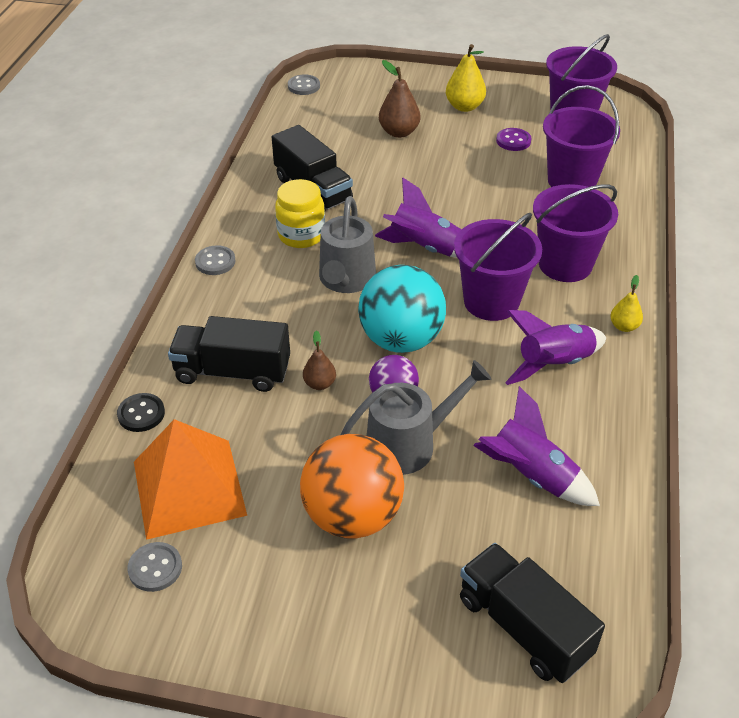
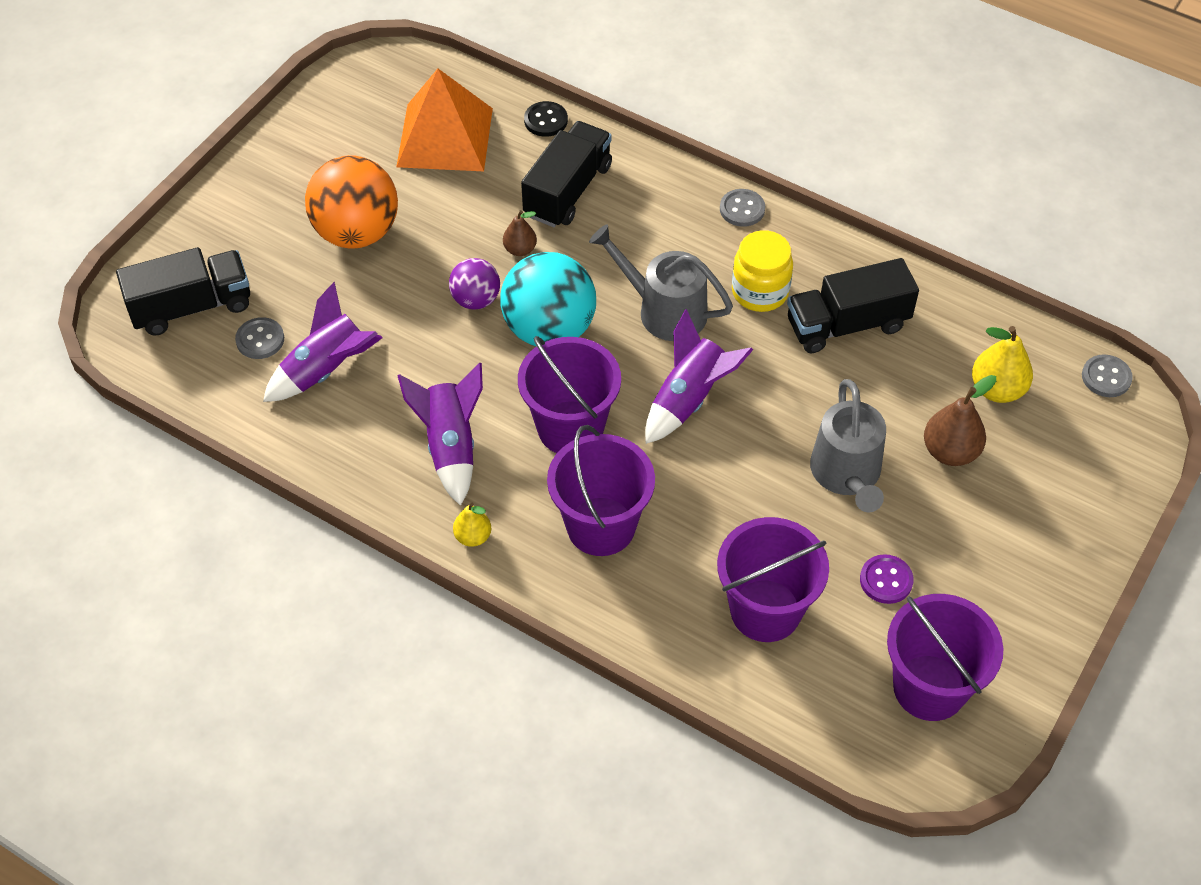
camera: 110 degrees right, 10 degrees up
(155, 568) = (377, 105): grey button -> grey button (260, 340)
(408, 444) = (411, 293): grey watering can -> grey watering can (847, 474)
(464, 107) = (996, 554): yellow pear -> yellow pear (997, 389)

